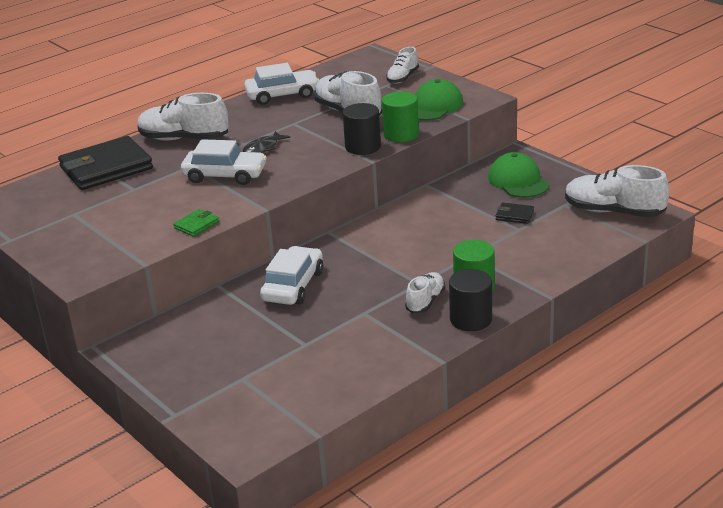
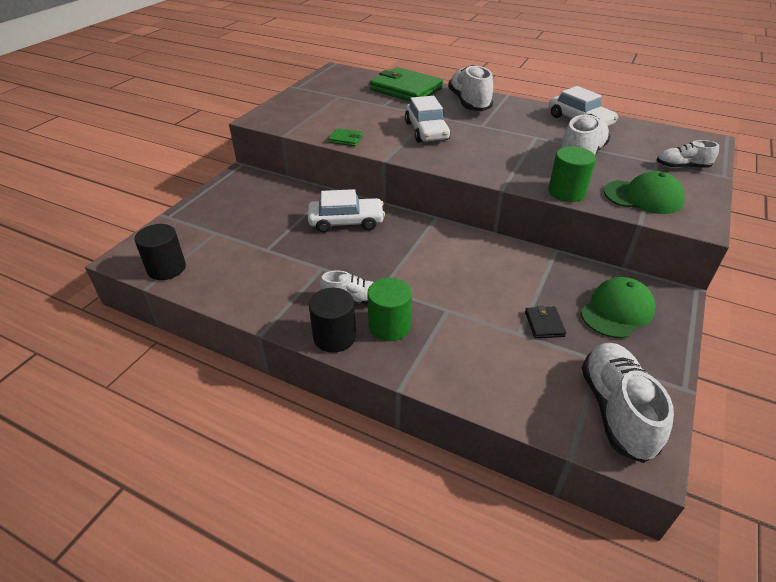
camera: 65 degrees right, 10 degrees up
(106, 168) = (406, 89): black wallet -> green wallet
(263, 148) = (482, 135): black fish -> none
(363, 147) = (524, 178): black cylinder -> black cylinder (166, 268)

